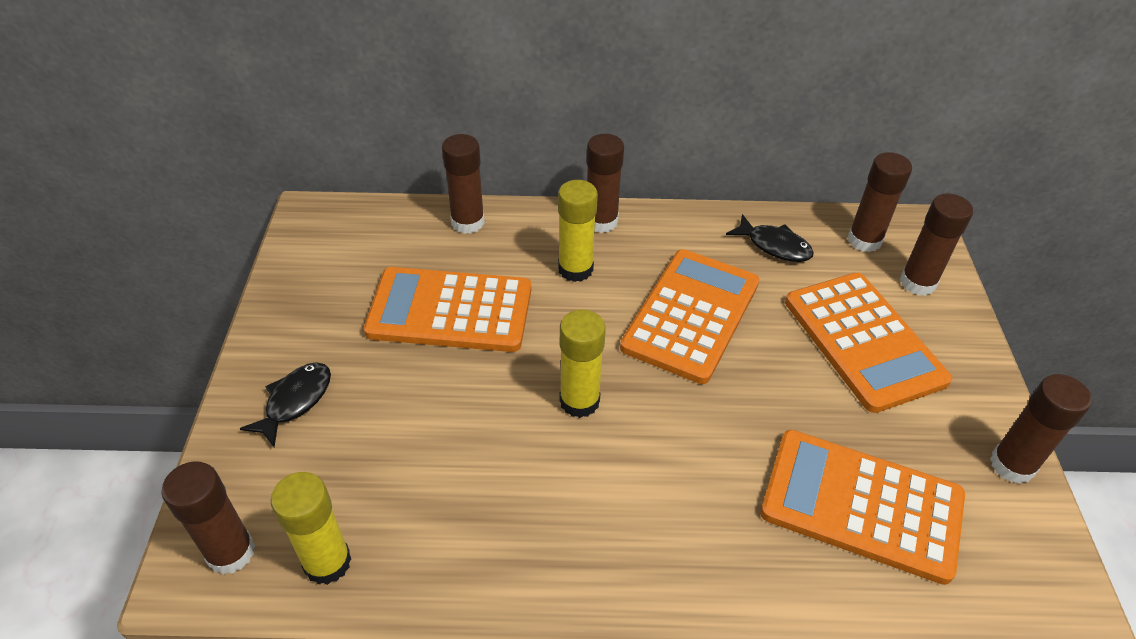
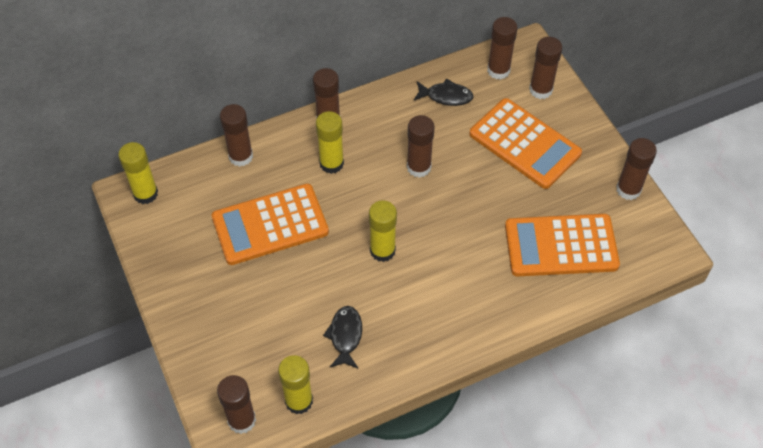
camera: 25 degrees left, 10 degrees up
(295, 401) = (214, 323): black fish -> black fish (345, 336)
(329, 222) = (145, 194): none -> yellow glue stick
(691, 315) = (419, 167): orange calculator -> brown glue stick

